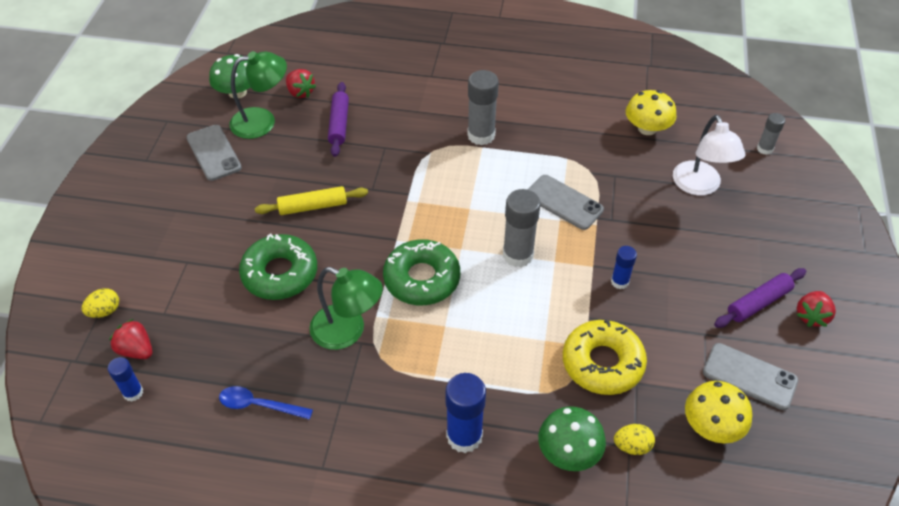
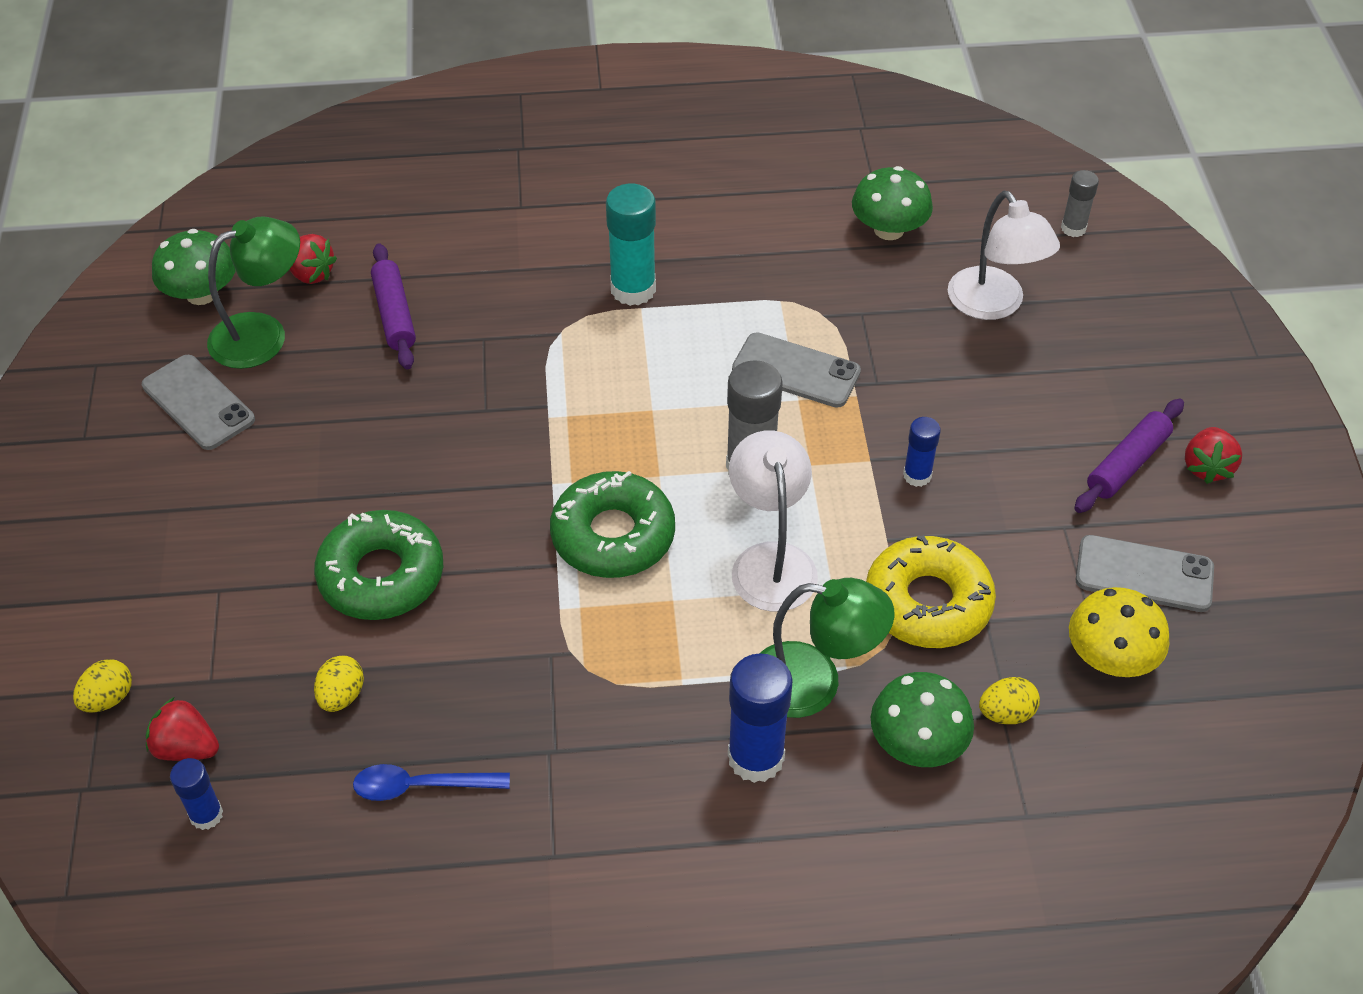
camera: 15 degrees left, 0 degrees up
(233, 340) = (341, 696): none -> yellow egg
(313, 206) = (397, 457): yellow rolling pin -> none
(348, 331) = (523, 642): green lamp -> green lamp (814, 683)
(481, 135) = (633, 289): grey glue stick -> turquoise glue stick
(512, 315) = (771, 561): none -> white lamp
(647, 128) = (889, 229): yellow mushroom -> green mushroom

